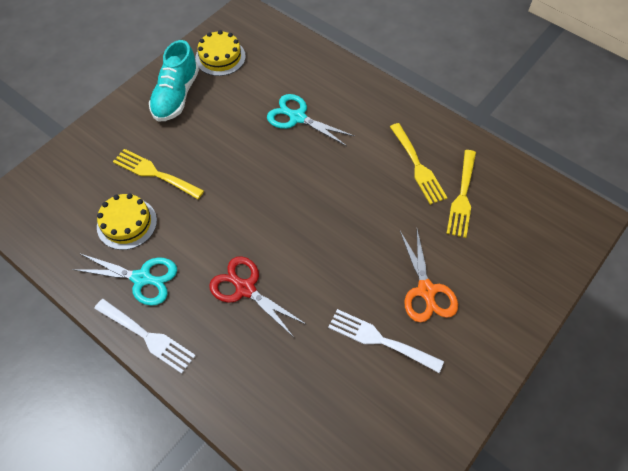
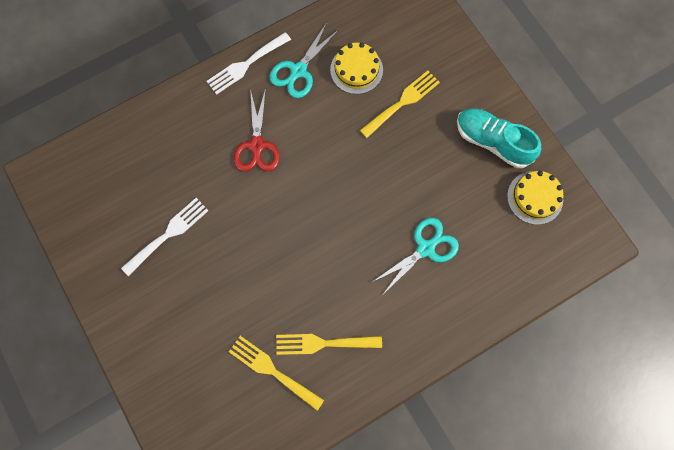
camera: 110 degrees right, 15 degrees up
(245, 289) = (257, 145): red scissors -> red scissors turned 120 degrees clockwise
(426, 290) = (193, 291): orange scissors -> none

